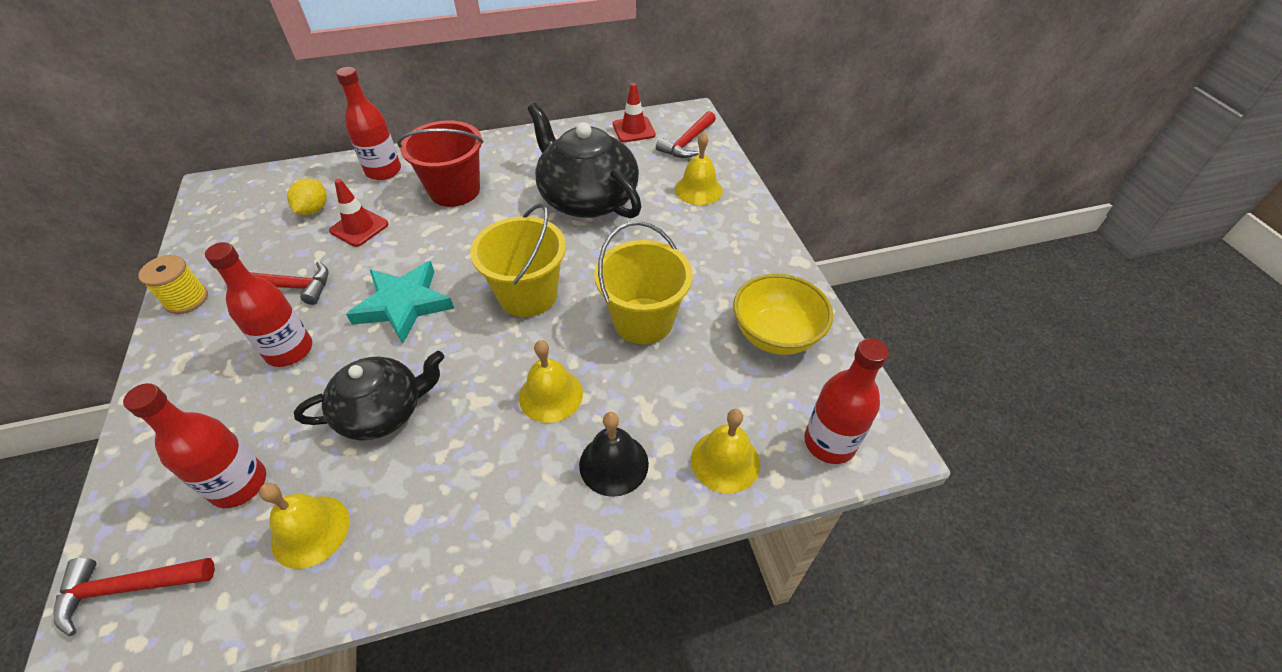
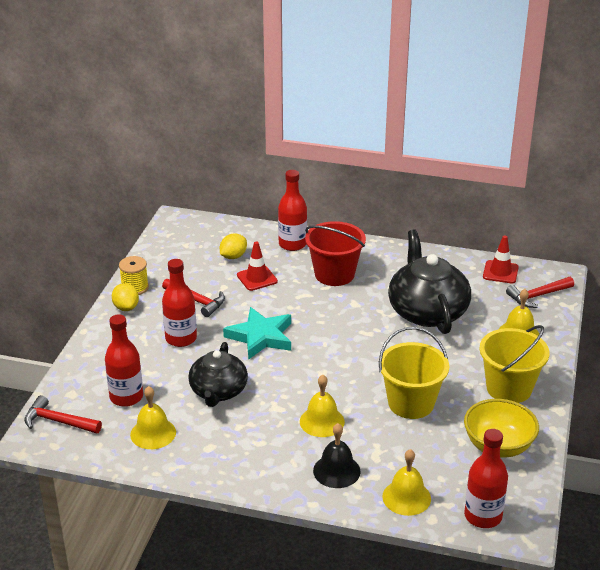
camera: 30 degrees right, 15 degrees down
(184, 334) = (126, 307): none -> yellow lemon
(383, 411) = (218, 391): black teapot -> black teapot turned 90 degrees clockwise
(528, 295) = (343, 360): yellow bucket -> yellow bucket (509, 388)

